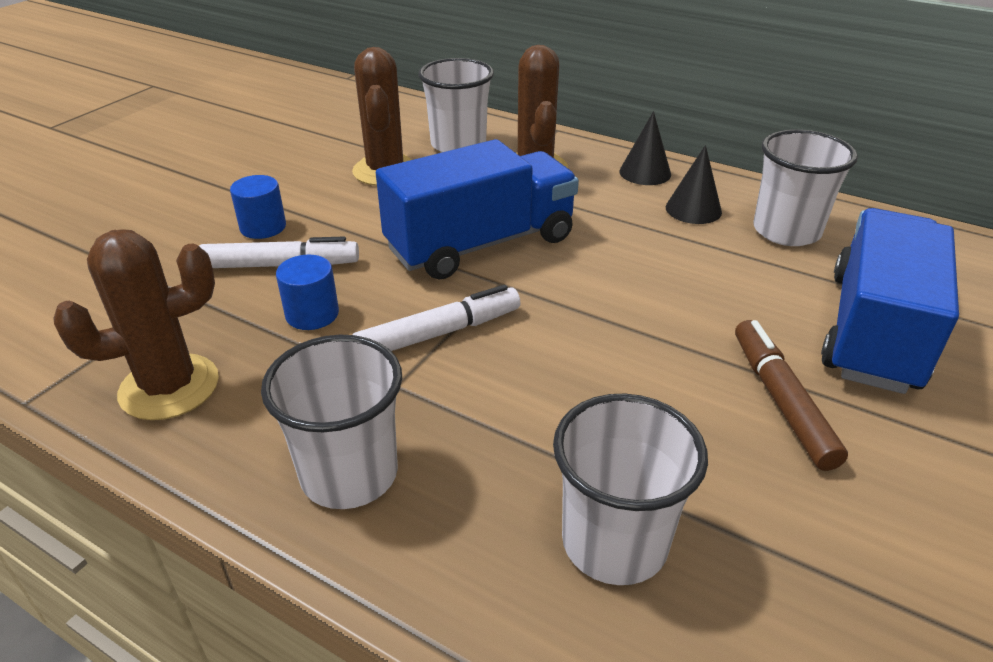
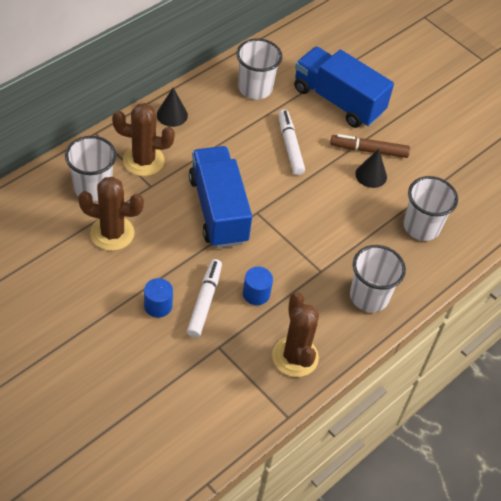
camera: 80 degrees left, 15 degrees up
(439, 333) = (289, 247): white marker -> white marker (290, 146)
(693, 209) = (220, 112): black cone -> black cone (371, 175)

